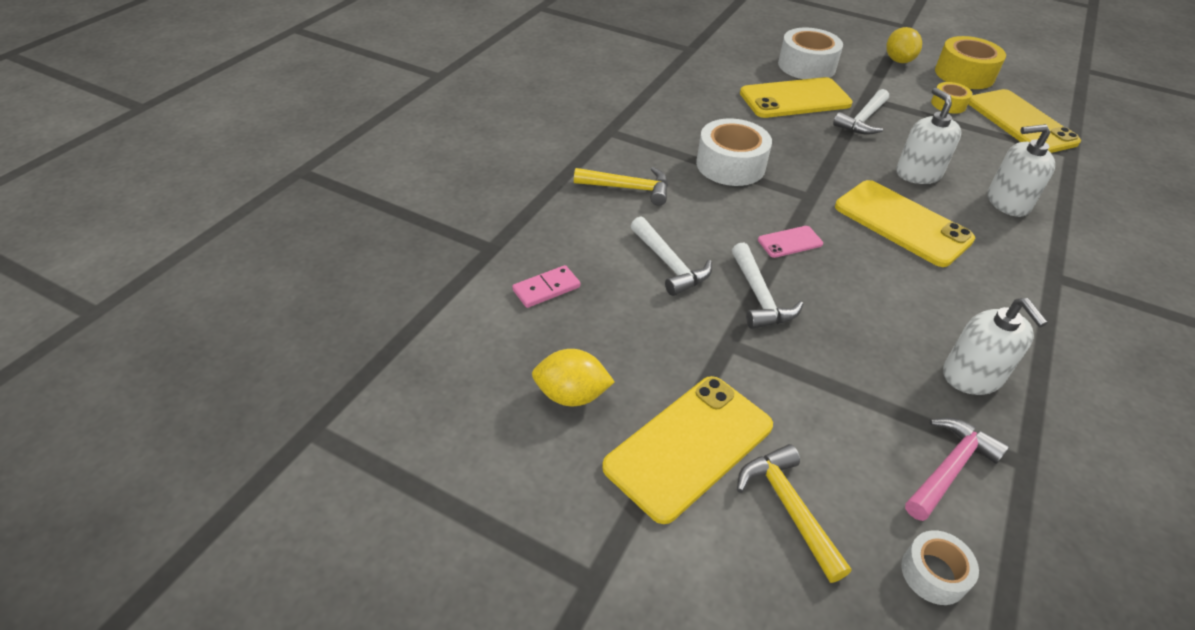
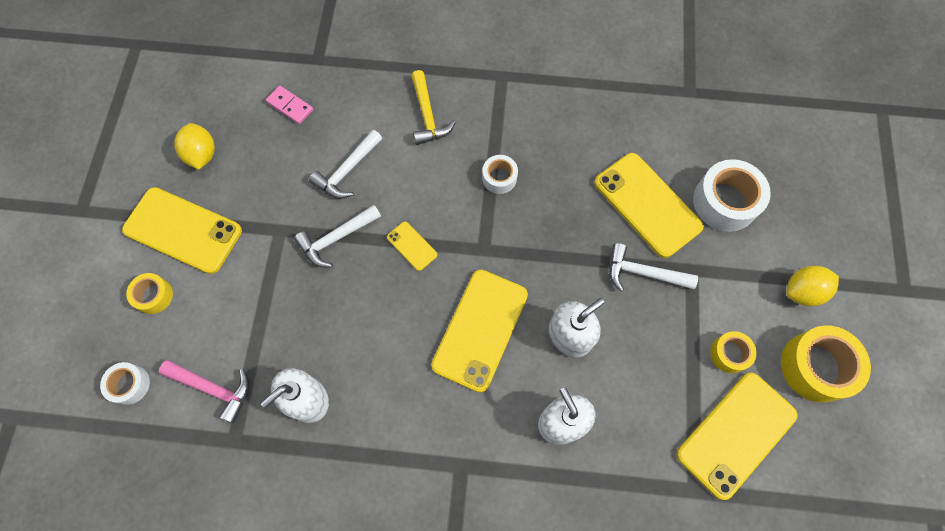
camera: 70 degrees right, 25 degrees up
(730, 165) = (499, 178): white tape -> white tape, size x0.55
(788, 507) = (154, 296): yellow hammer -> yellow tape
(790, 242) = (412, 246): pink phone -> yellow phone

